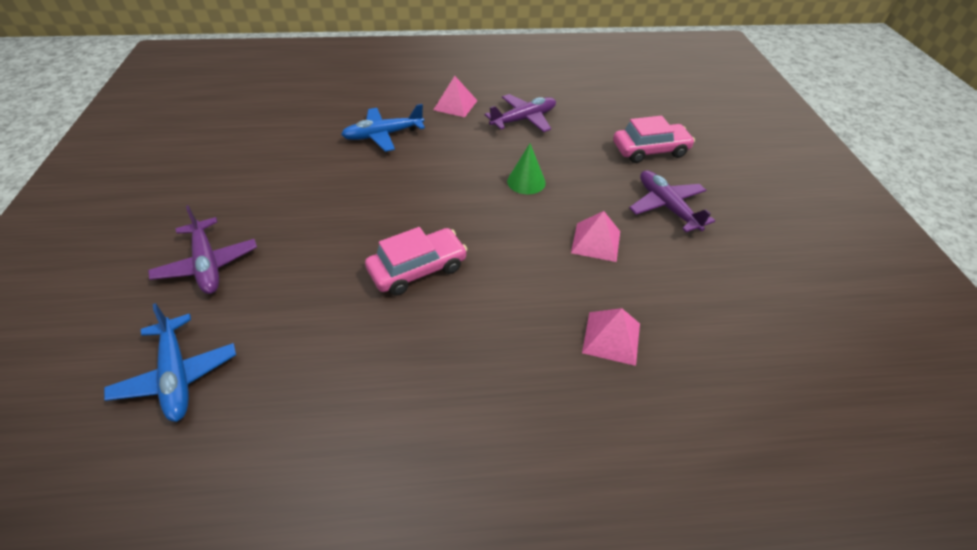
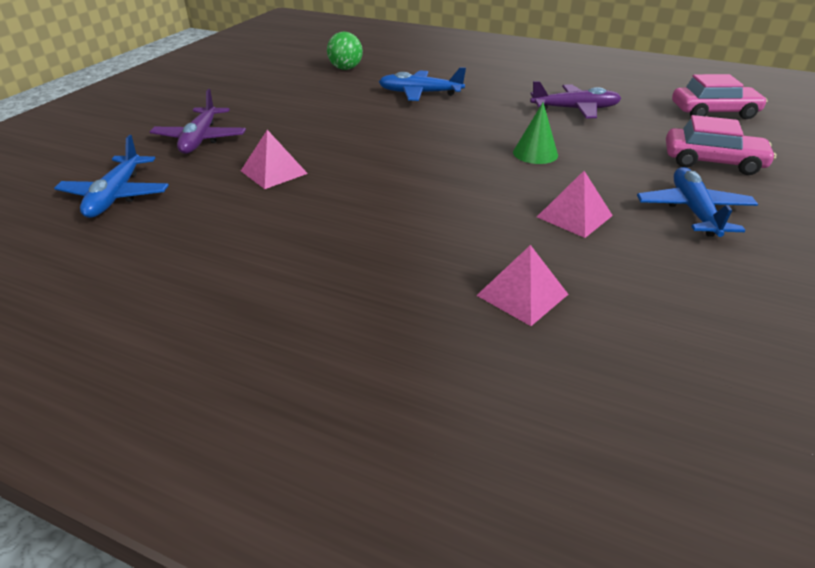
camera: 30 degrees right, 10 degrees down
(287, 119) = (345, 69): none -> green ball
(417, 269) = (366, 186): pink car -> pink car (713, 112)
(455, 105) = (510, 86): pink pyramid -> pink pyramid (274, 172)
(667, 206) = (693, 211): purple plane -> blue plane

